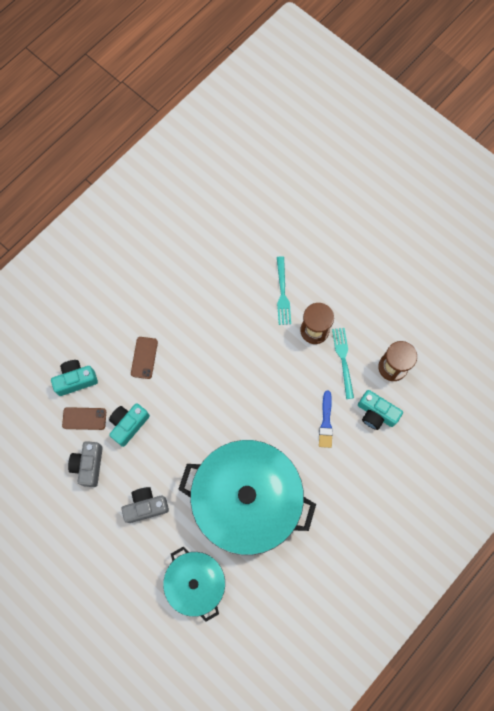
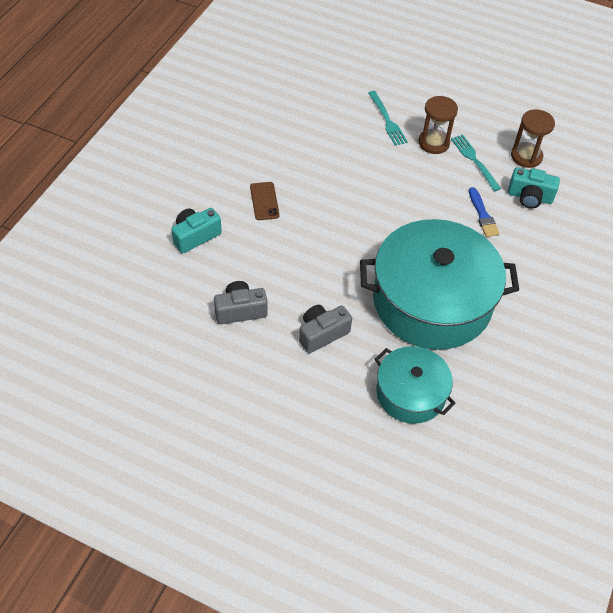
camera: 20 degrees left, 20 degrees down
(84, 418) = (218, 268): brown phone -> none
(89, 465) = (240, 310): grey camera -> grey camera turned 90 degrees clockwise
(128, 424) = (271, 263): turquoise camera -> none

